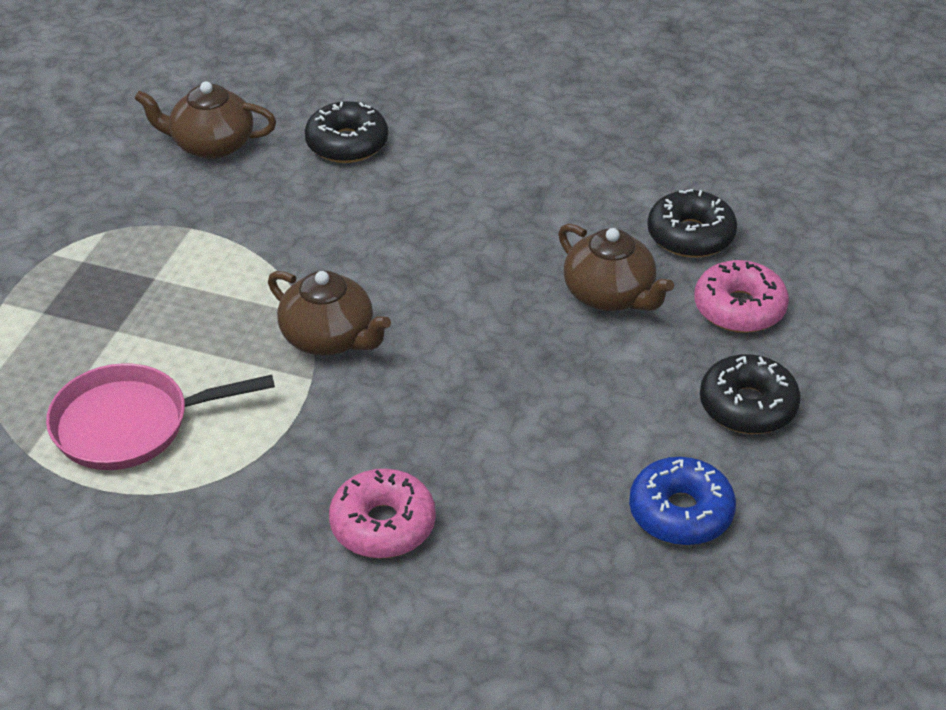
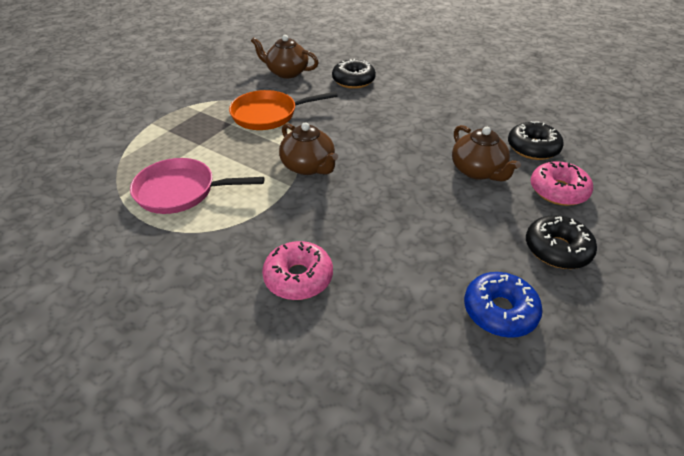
camera: 15 degrees right, 0 degrees up
(217, 247) = (269, 115): none -> orange pan

